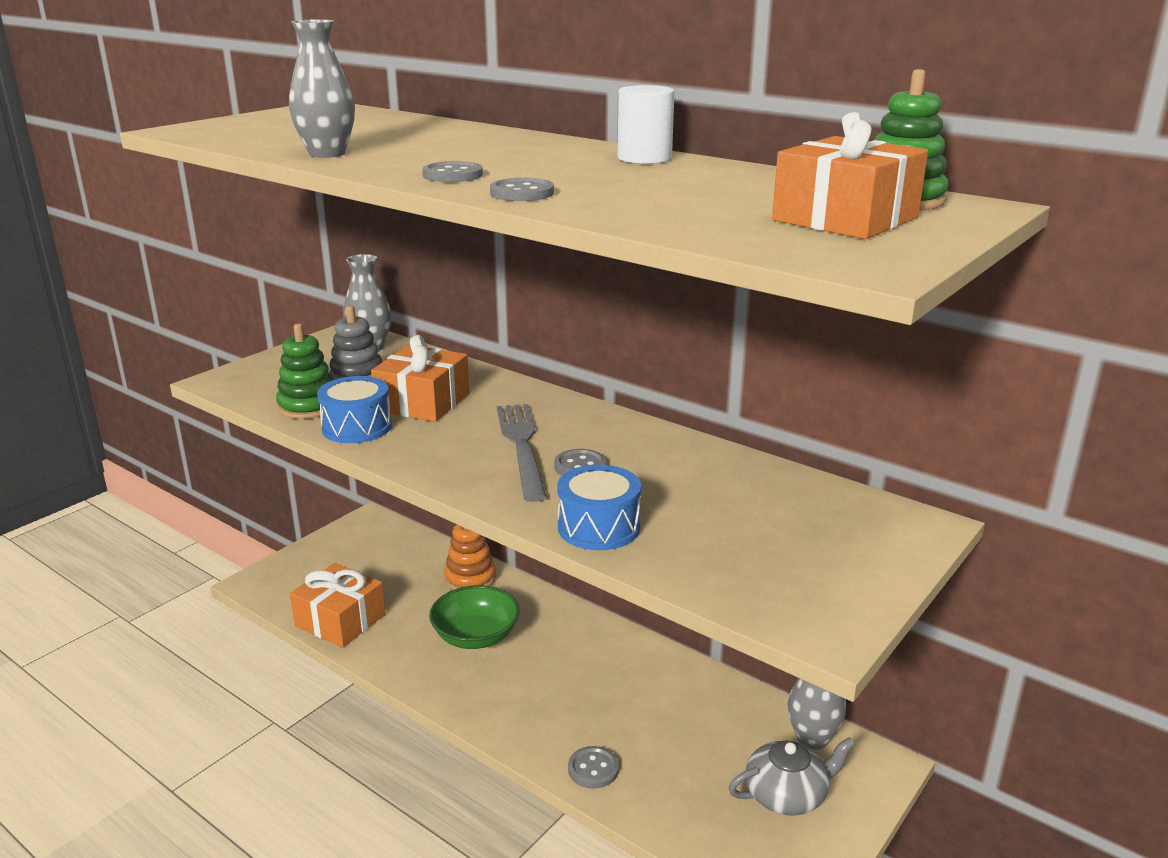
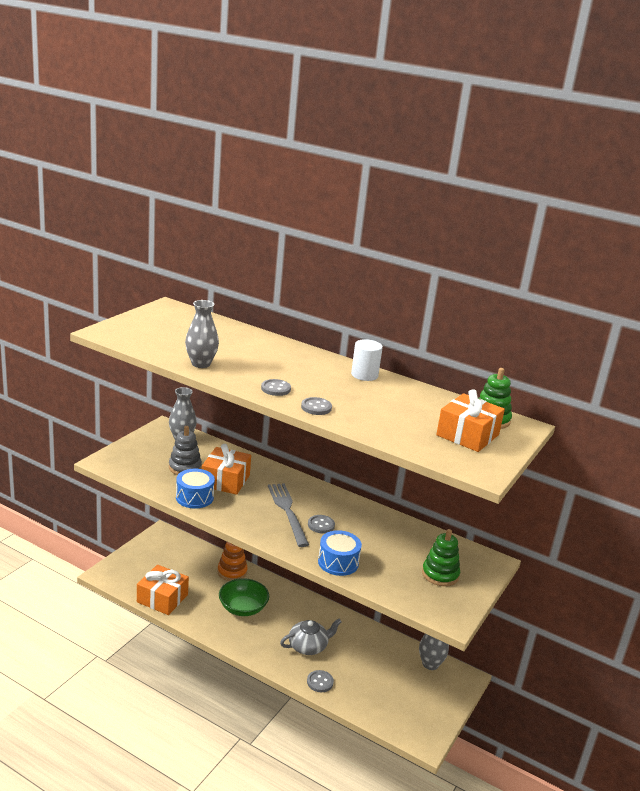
camera: 10 degrees left, 0 degrees up
(308, 406) = (162, 482): green stacking toy -> green stacking toy (440, 574)
(787, 794) = (419, 693): grey teapot -> grey teapot (308, 646)

